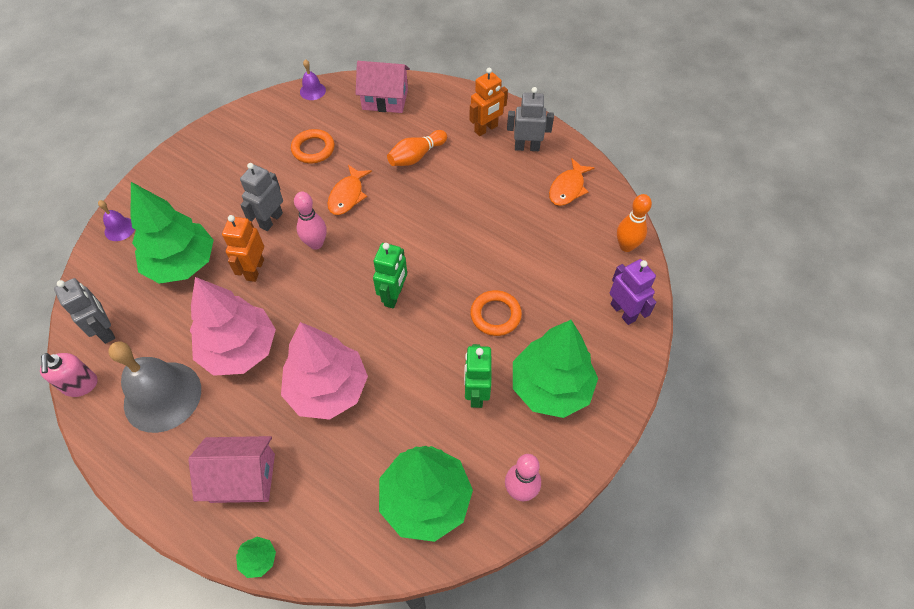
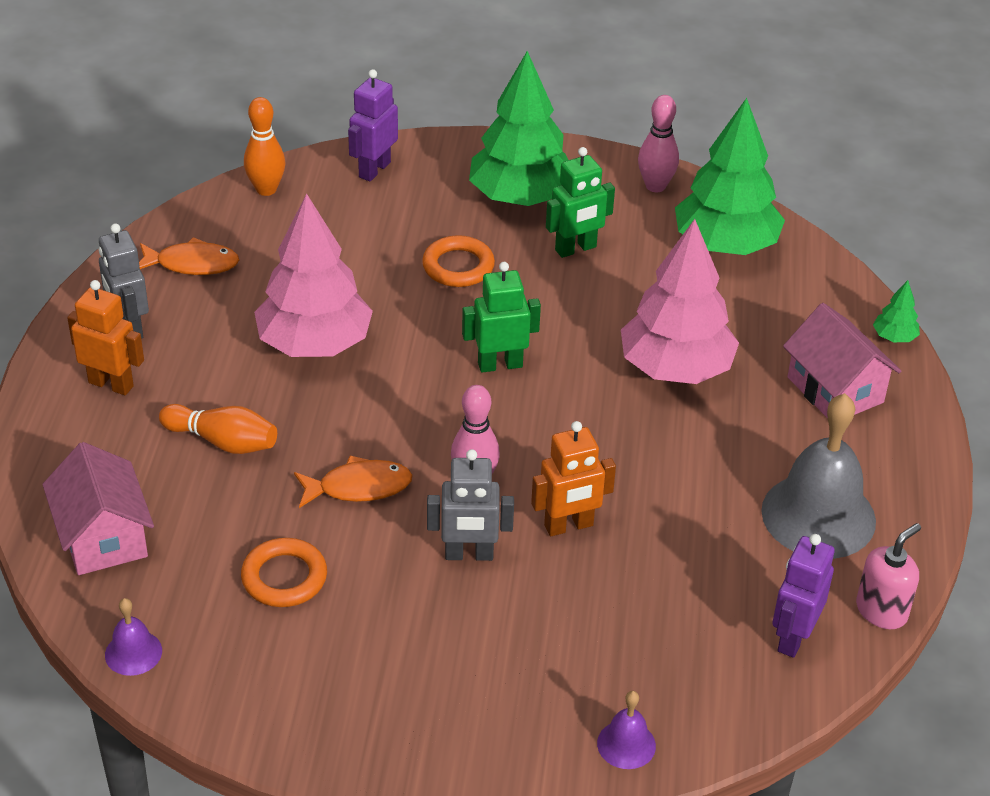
camera: 120 degrees left, 15 degrees down
(106, 330) = (793, 637): grey robot -> purple robot
(182, 264) = (624, 617): green tree -> none
(239, 349) = (696, 476): pink tree -> pink tree (314, 344)

